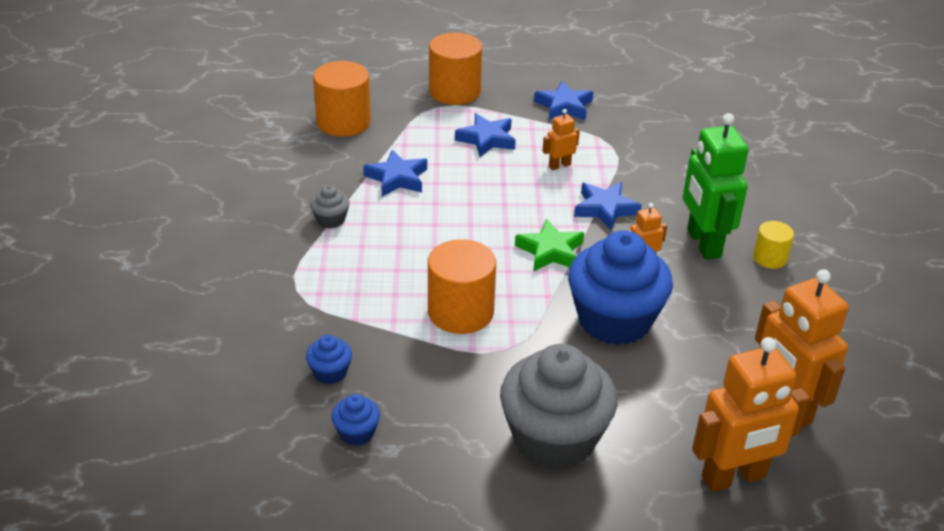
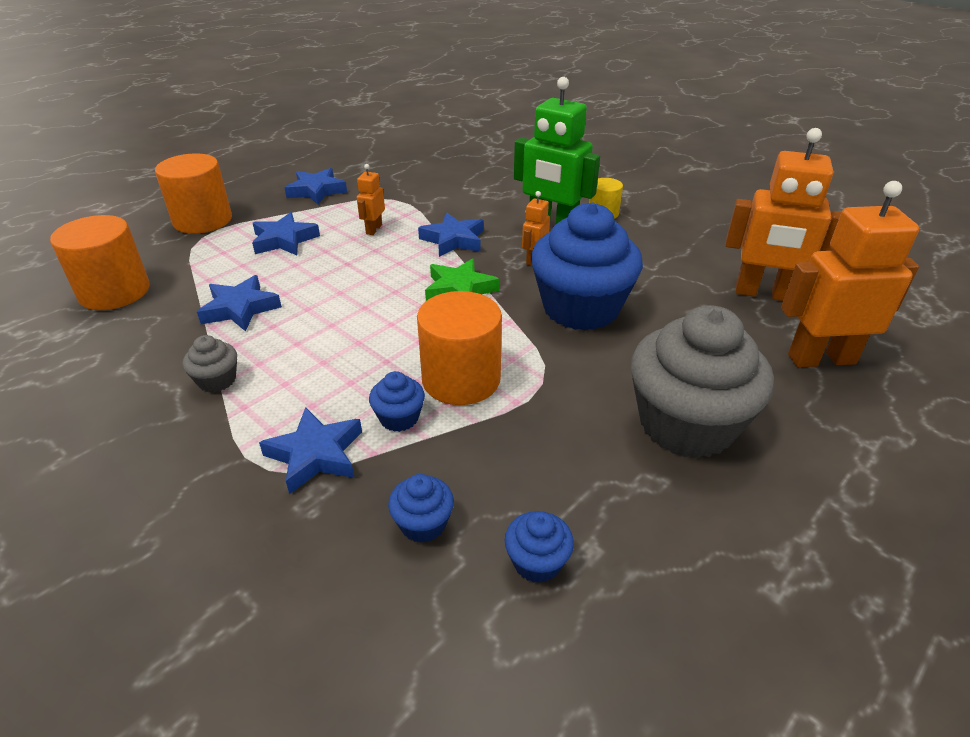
camera: 45 degrees left, 0 degrees up
(326, 298) = (315, 455): none -> blue star
(394, 309) = (399, 418): none -> blue cupcake
(734, 477) = (821, 359): orange robot -> orange robot turned 120 degrees counterclockwise

